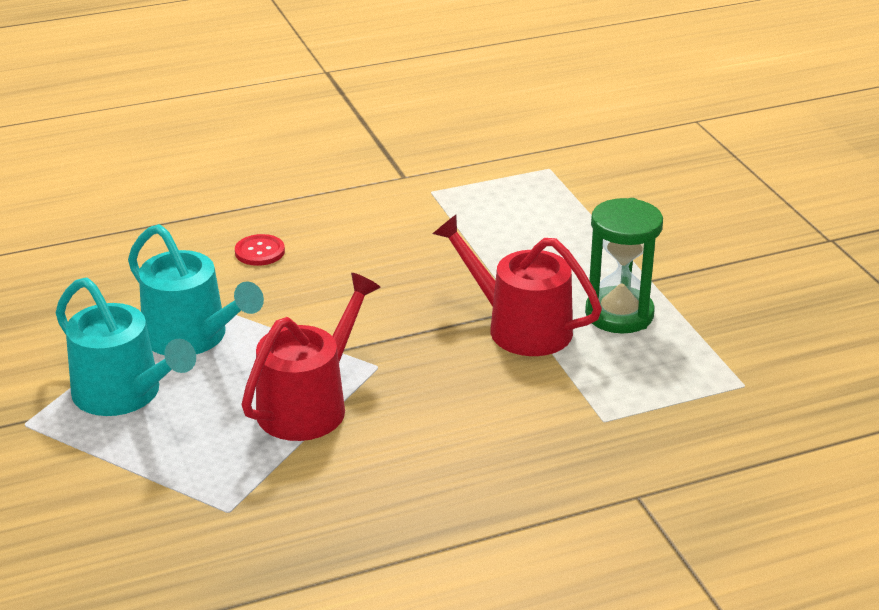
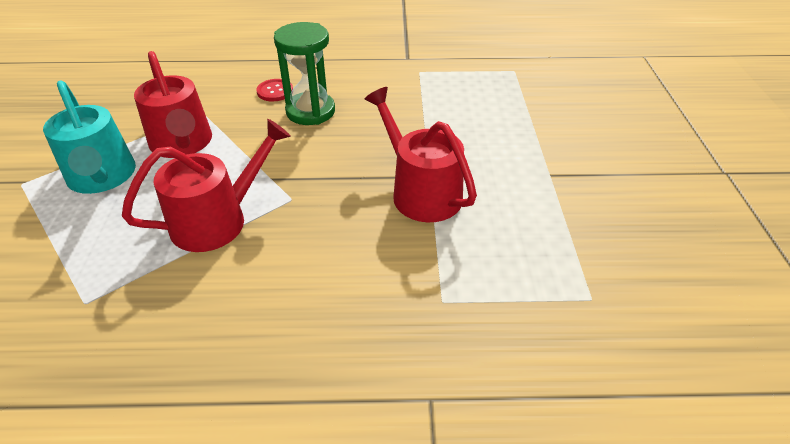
camera: 20 degrees right, 10 degrees up
(192, 337) = (182, 144): turquoise watering can -> red watering can
(619, 314) = (508, 199): green hourglass -> green hourglass (310, 111)

